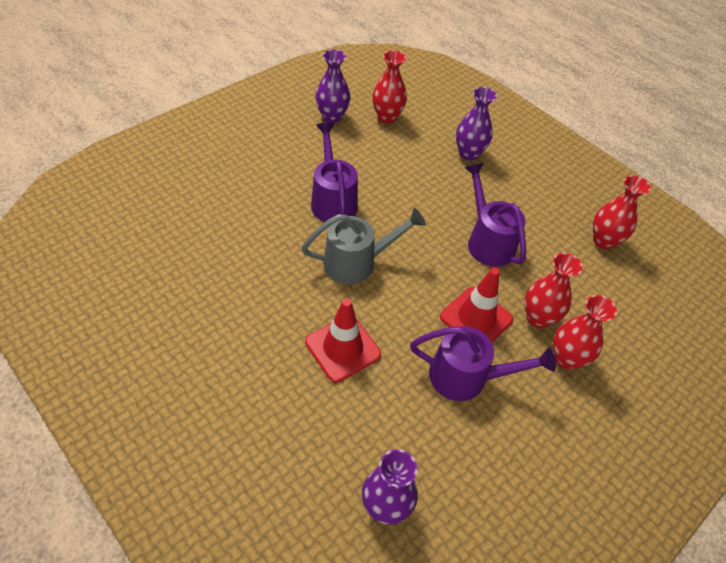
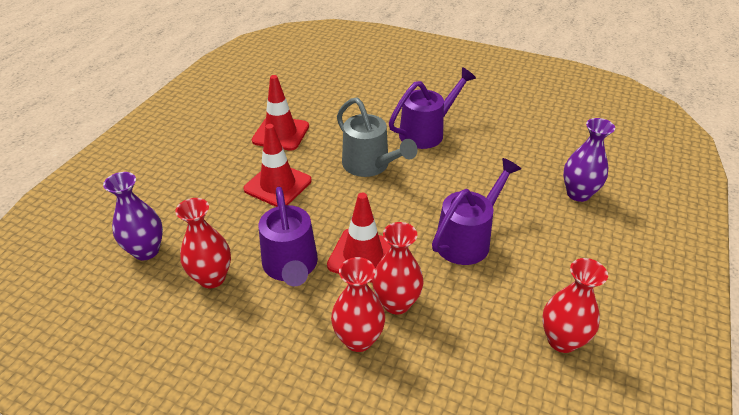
camera: 70 degrees right, 10 degrees down
(253, 315) = (281, 133): none -> red traffic cone
(332, 117) = (524, 101): purple vase -> none
(387, 117) = (563, 129): red vase -> red vase (212, 278)

